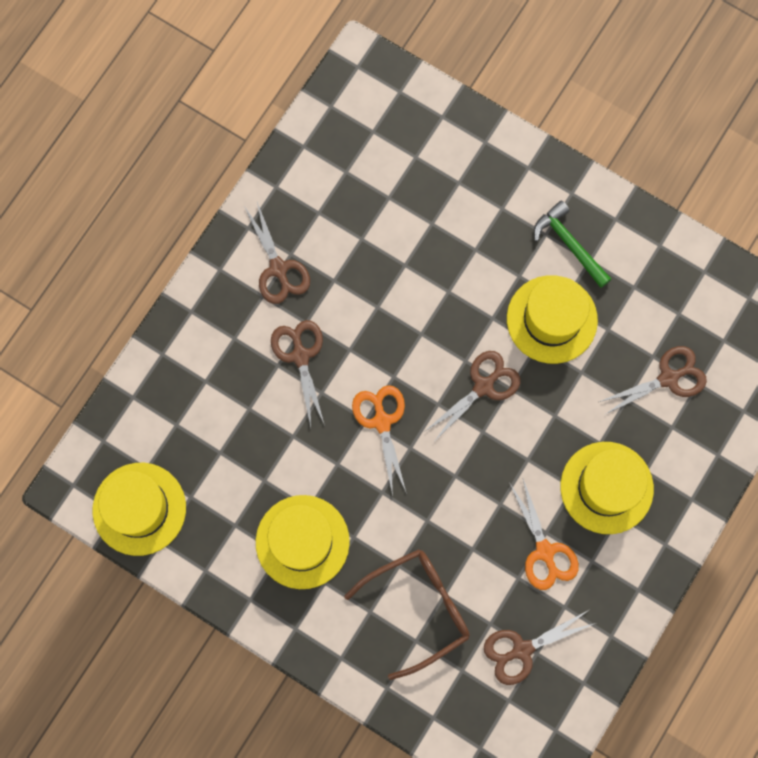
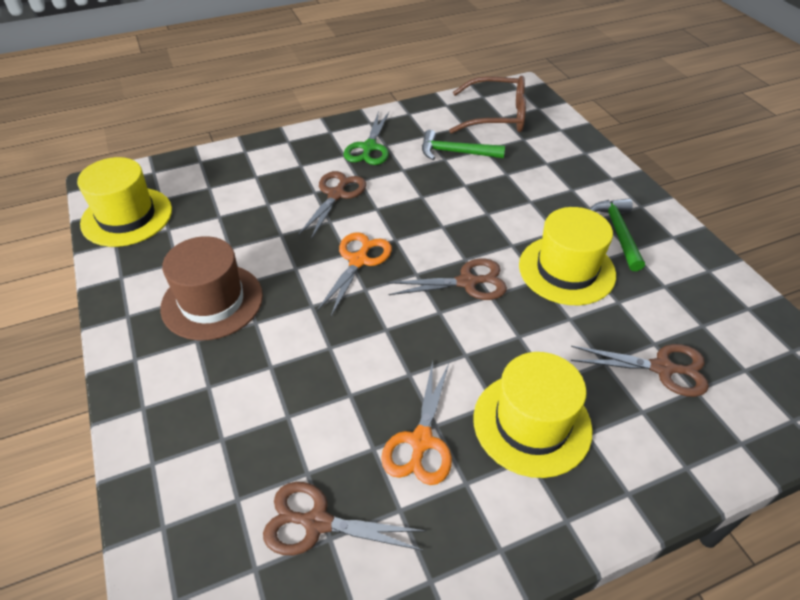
camera: 35 degrees right, 30 degrees down
(278, 269) = (369, 147): brown scissors -> green scissors
(302, 542) = (212, 301): yellow hat -> brown hat
(365, 222) = (455, 152): none -> green hammer
(419, 608) = (253, 412): brown glasses -> brown glasses (497, 116)

